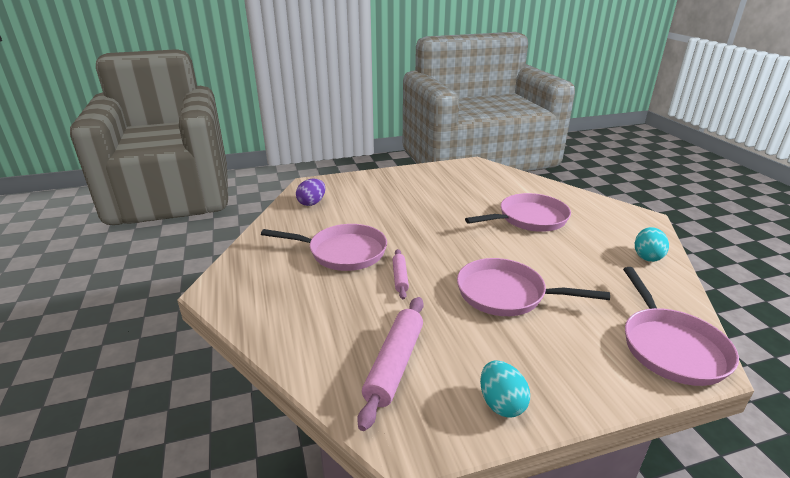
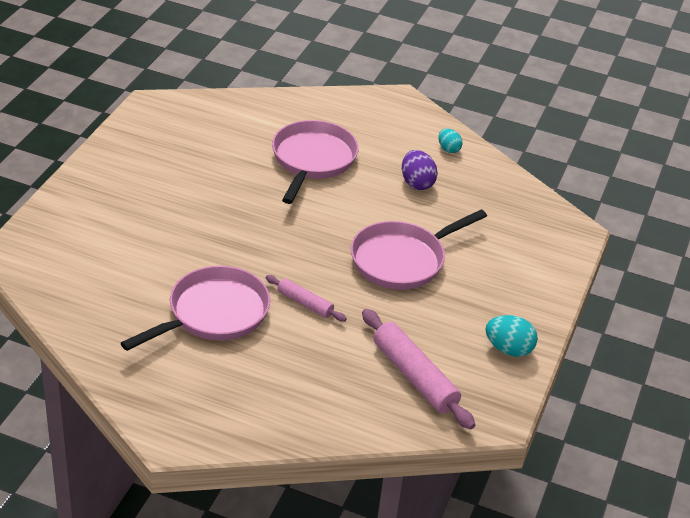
camera: 55 degrees left, 10 degrees up
(312, 203) = (70, 278): purple egg -> purple egg (417, 183)
(647, 256) = (448, 149): turquoise egg -> turquoise egg, size x0.65
(671, 347) = (546, 231): pink pan -> none

